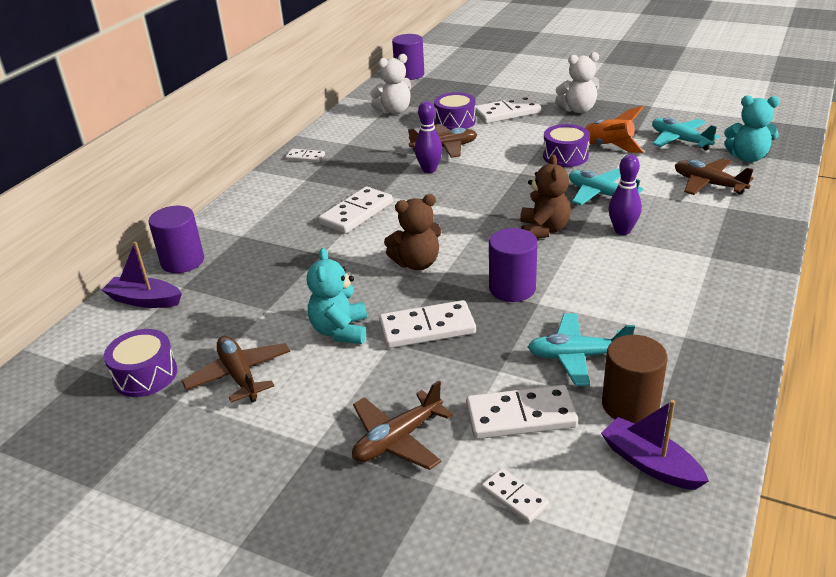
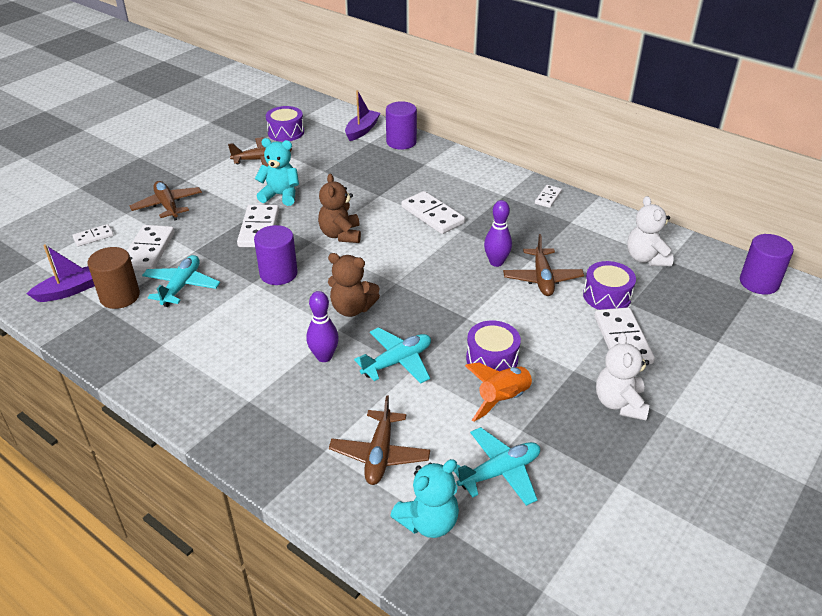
camera: 100 degrees right, 5 degrees up
(708, 184) = (380, 454): brown plane -> brown plane turned 135 degrees clockwise
(747, 157) = (428, 522): turquoise teddy bear -> turquoise teddy bear turned 150 degrees counterclockwise

